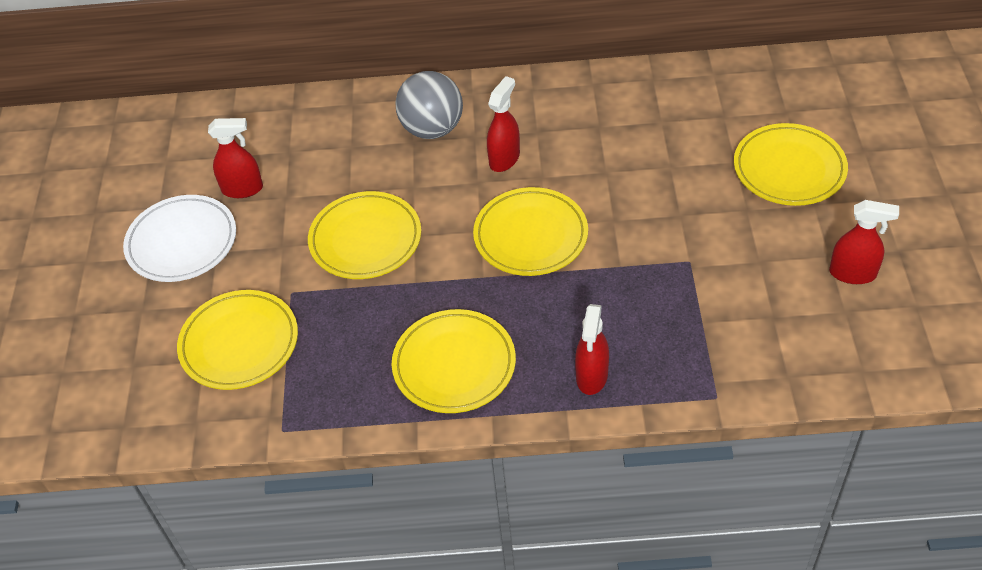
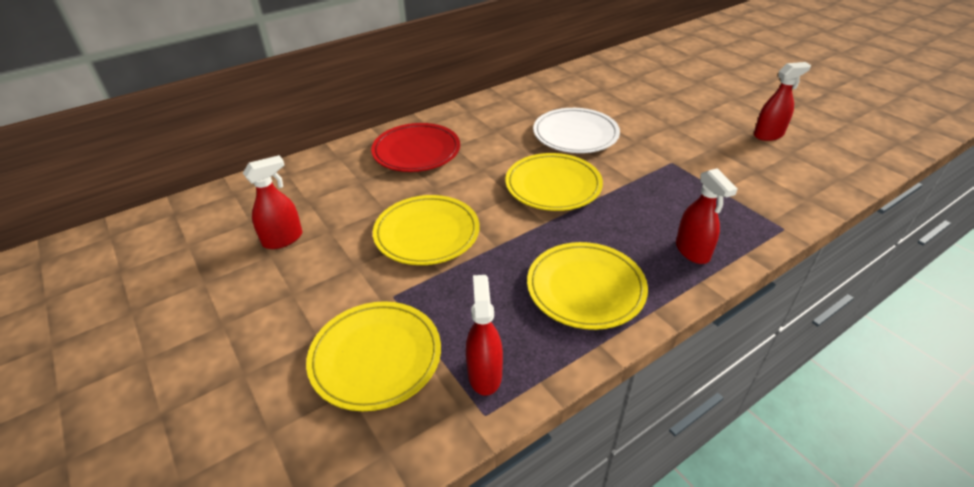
camera: 35 degrees left, 10 degrees down
(182, 242) = (249, 300): white plate -> white plate (575, 134)
(432, 129) = (416, 151): grey ball -> red plate
(504, 159) = (487, 151): red spray bottle -> red spray bottle (484, 374)
(789, 169) = (670, 101): yellow plate -> none

